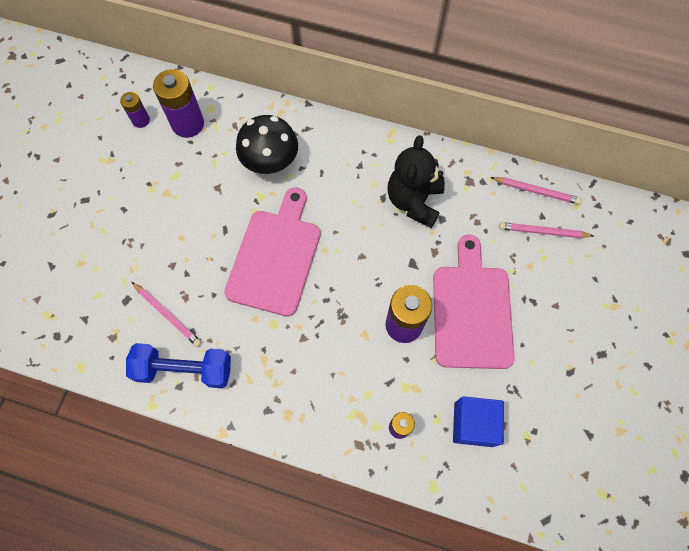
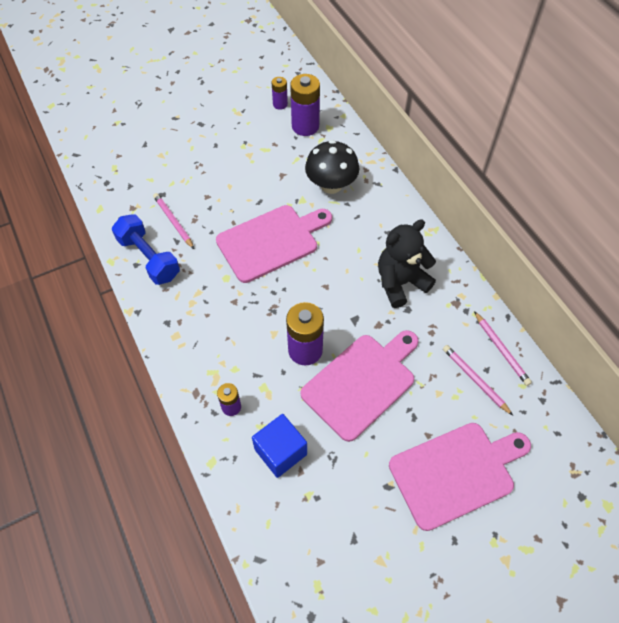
camera: 45 degrees right, 10 degrees down
(167, 315) = (173, 221): pink pencil -> pink pencil turned 150 degrees clockwise
(600, 315) = (456, 472): none -> pink cutting board

